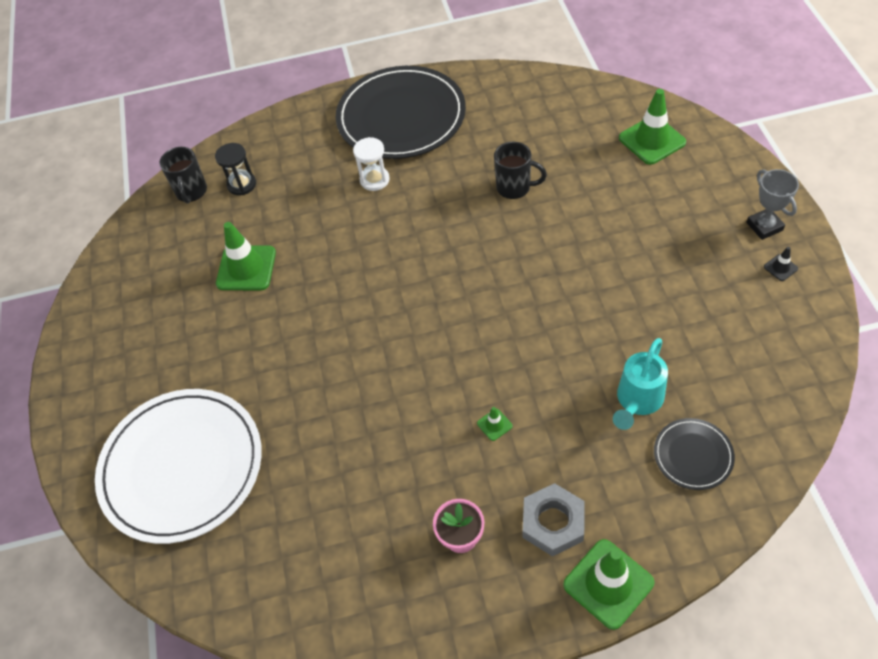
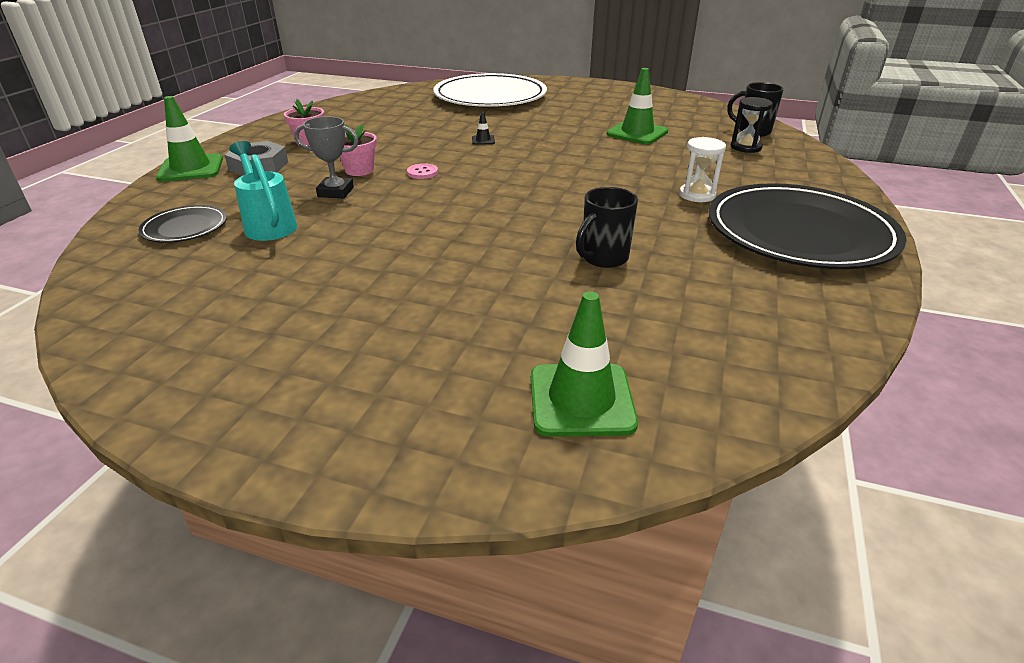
camera: 115 degrees right, 20 degrees down
(461, 371) = (422, 172): none -> pink button
(494, 424) = (359, 170): green traffic cone -> pink flower pot
(764, 226) = (291, 416): grey trophy -> grey trophy (335, 192)
(780, 268) = (221, 387): black traffic cone -> black traffic cone (483, 140)

